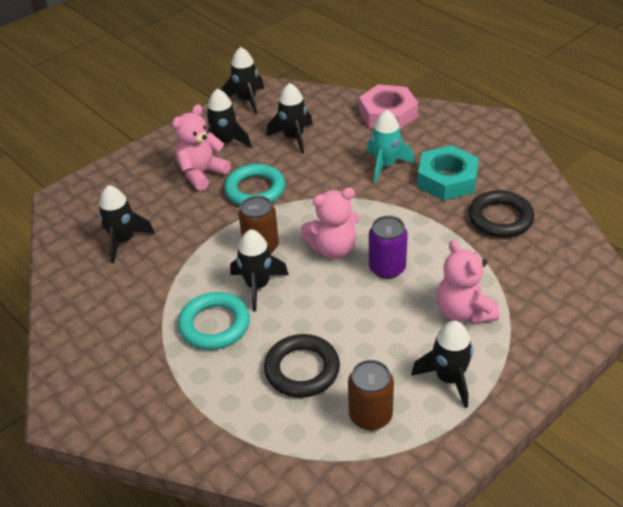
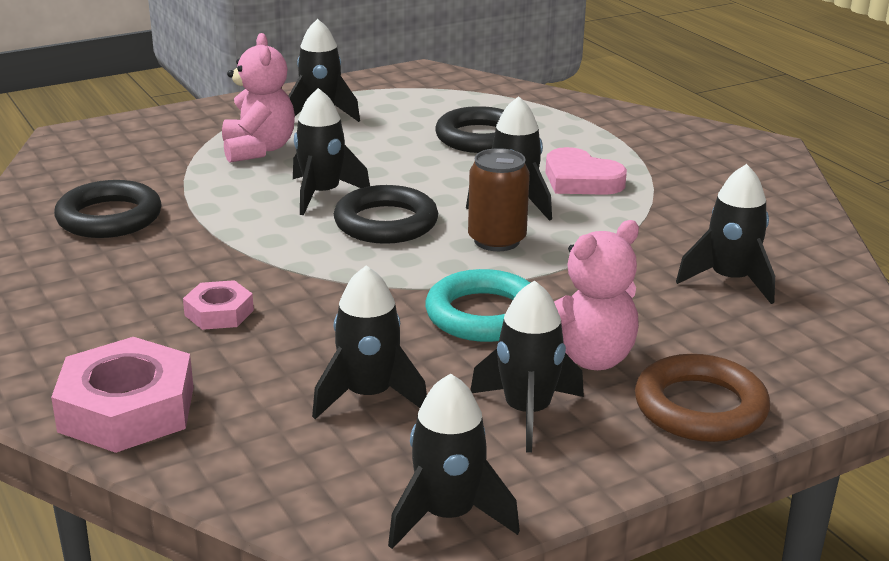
camera: 170 degrees left, 15 degrees down
(151, 159) = (700, 407): none -> brown ring
(214, 325) = (581, 180): turquoise ring -> pink heart
(333, 249) = (386, 223): pink teddy bear -> black ring
(370, 415) = (420, 106): brown can -> none
(385, 165) = (219, 313): turquoise rocket -> pink nut
(387, 268) = (322, 194): purple can -> black rocket
(447, 179) = (133, 275): turquoise nut -> none

